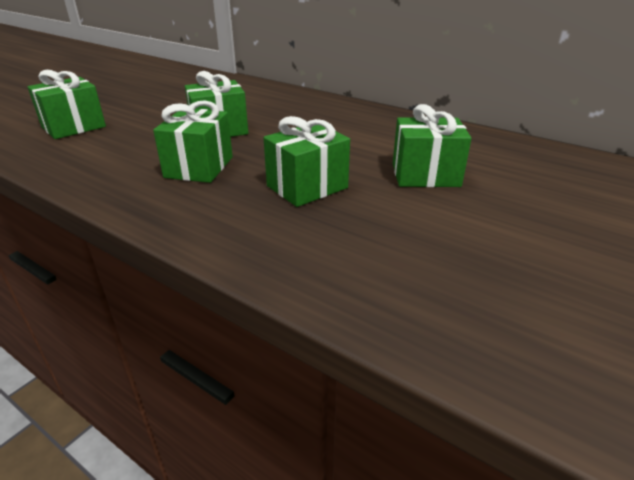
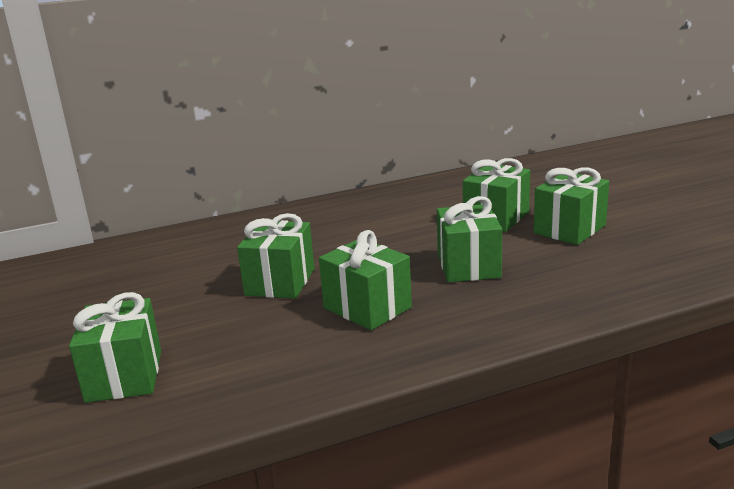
camera: 55 degrees left, 10 degrees down
(448, 218) = (569, 229): none -> green gift

